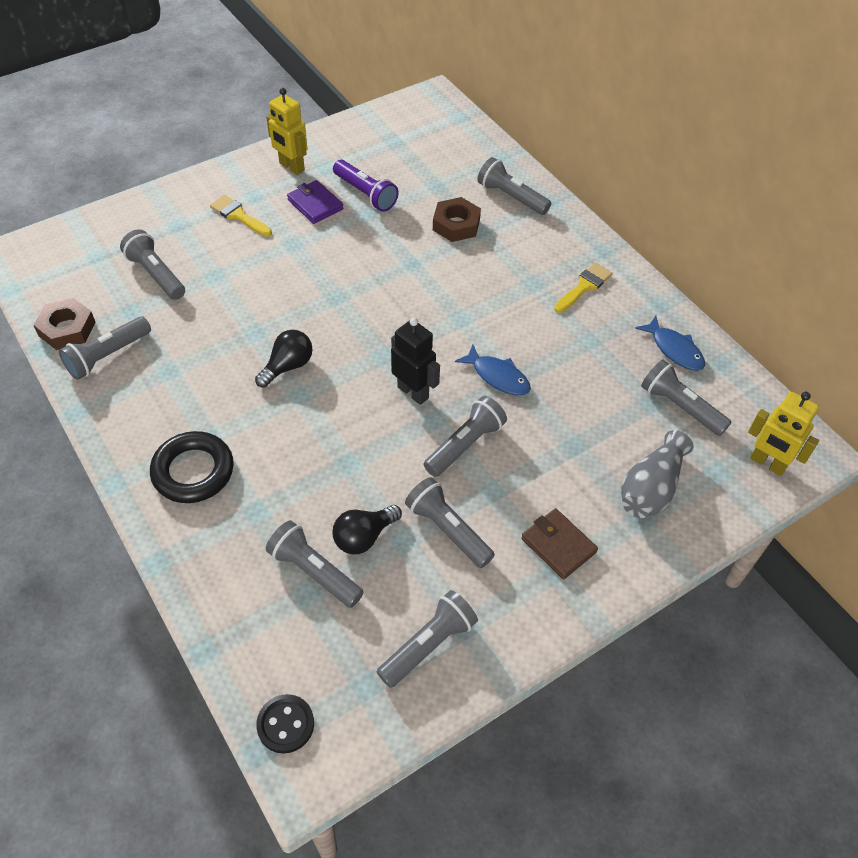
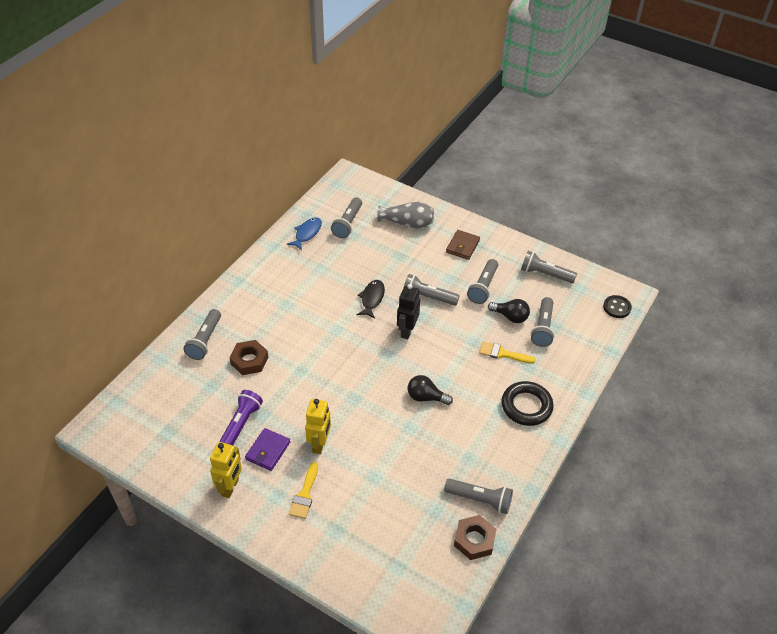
camera: 115 degrees left, 5 degrees down
(156, 274) = (393, 514): grey flashlight -> none
(497, 376) = (372, 299): blue fish -> black fish
(584, 286) = (276, 281): yellow brush -> yellow brush (502, 353)
(767, 463) = (365, 188): yellow robot -> yellow robot (319, 444)

